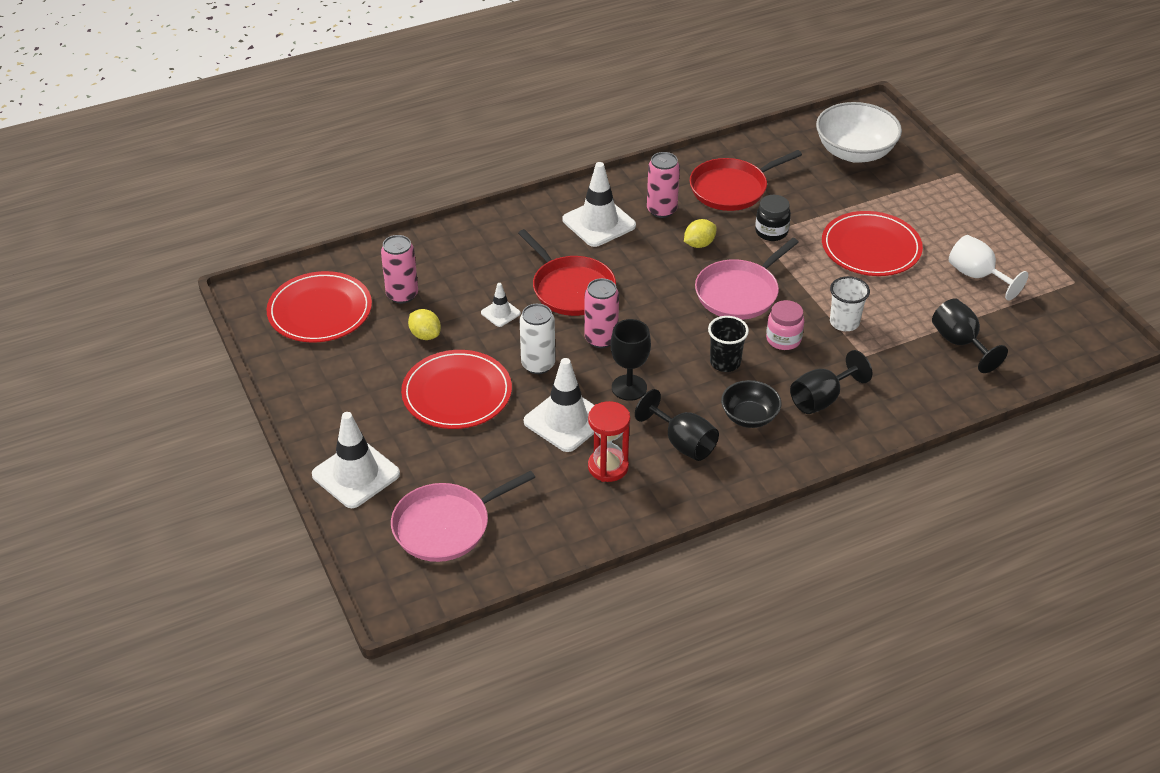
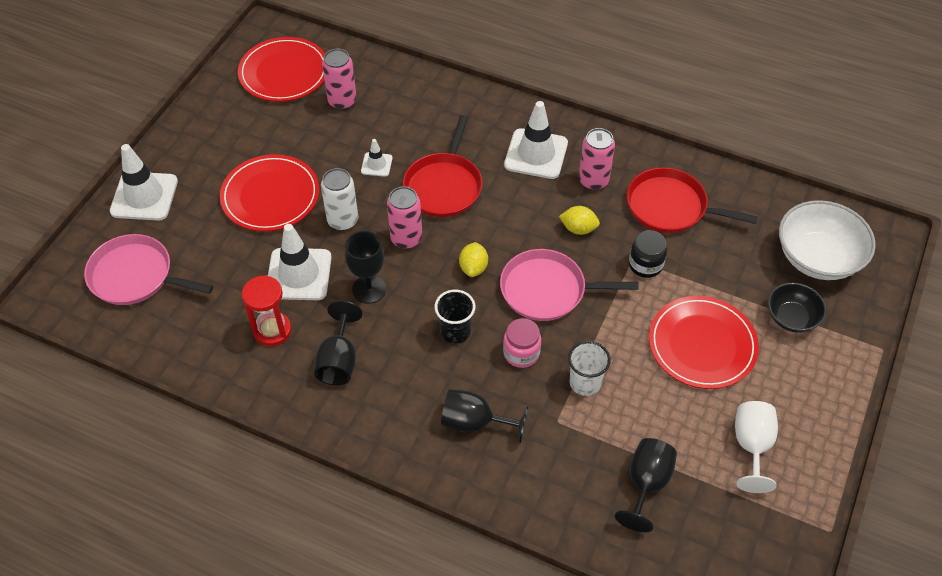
camera: 50 degrees right, 10 degrees up
(425, 335) = (313, 140): yellow lemon -> yellow lemon (473, 268)
(749, 416) = (408, 385): black bowl -> black bowl (791, 317)

